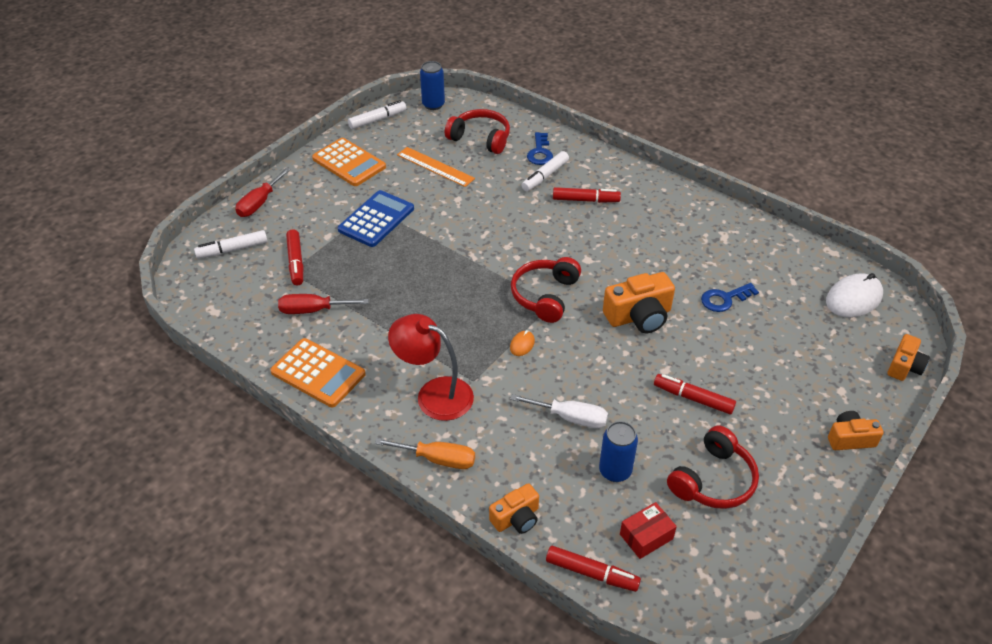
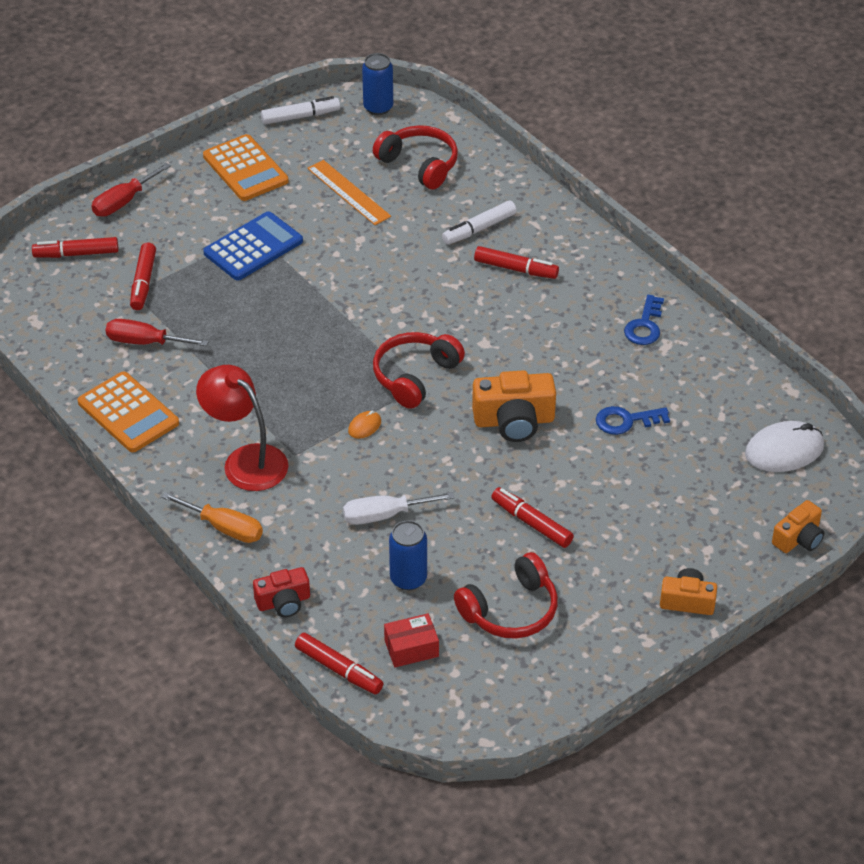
camera: 15 degrees right, 0 degrees up
(232, 249) = (76, 254): white marker -> red marker
(516, 518) = (283, 602): orange camera -> red camera
(540, 152) = (486, 196): blue key -> blue key (645, 325)
(570, 418) = (384, 515): white screwdriver -> white screwdriver turned 135 degrees clockwise

